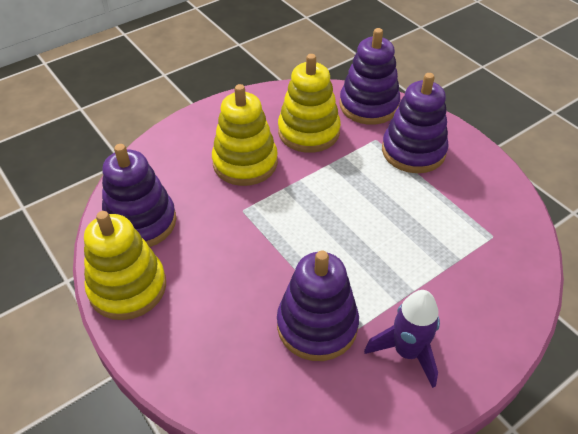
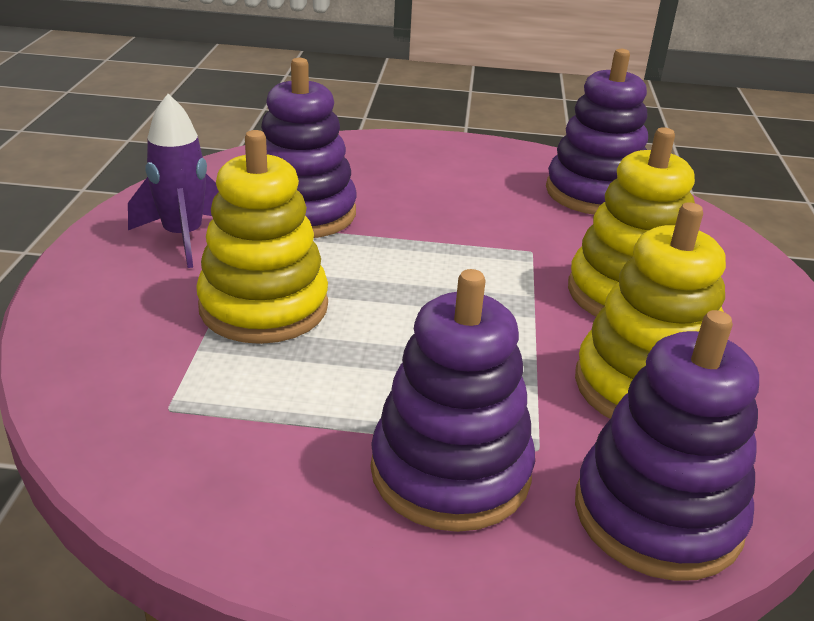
camera: 130 degrees right, 15 degrees down
(128, 287) = (506, 158): yellow stacking toy -> yellow stacking toy (264, 307)

